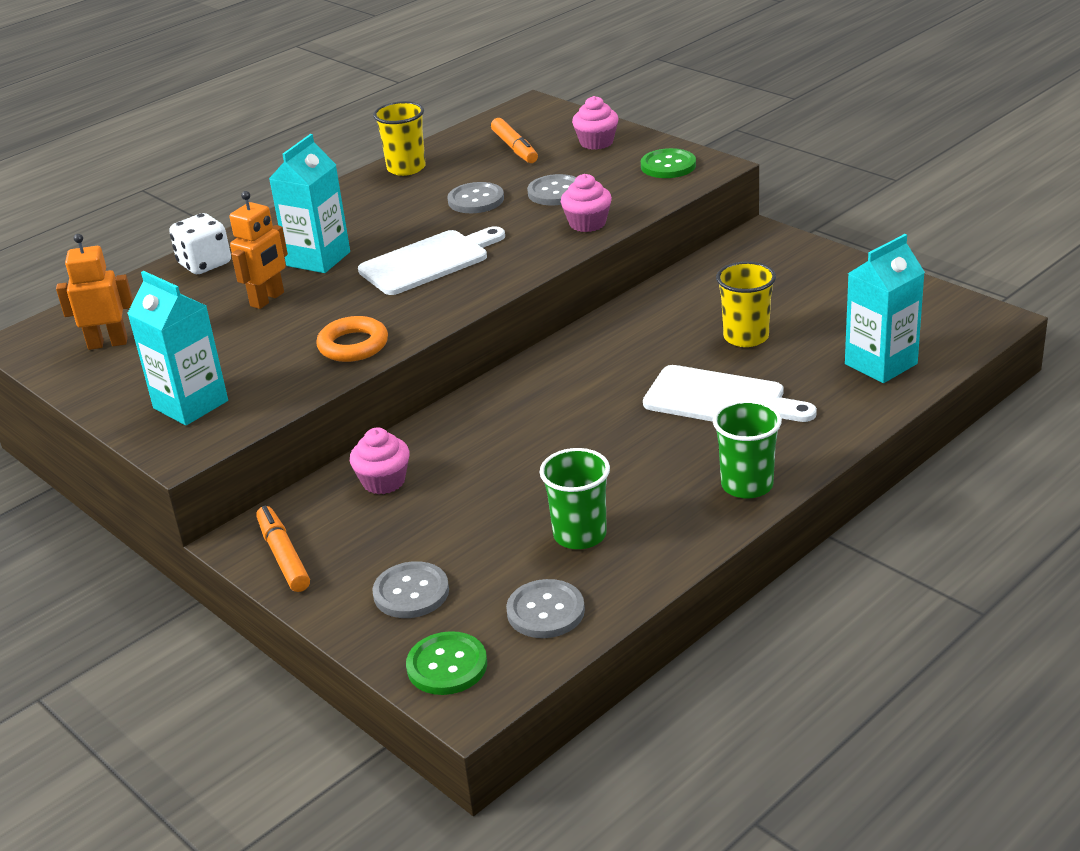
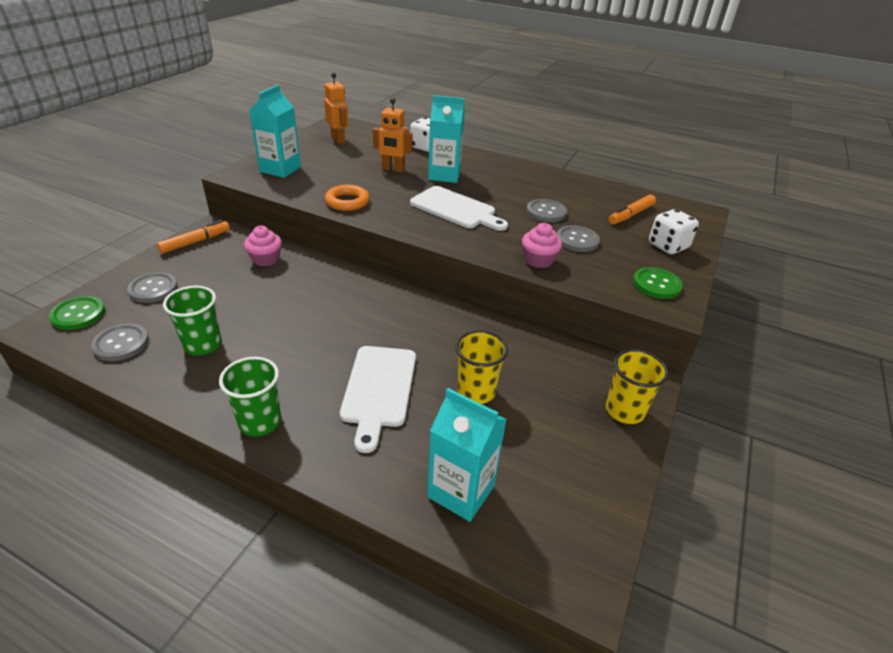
camera: 65 degrees right, 5 degrees up
(406, 168) = (573, 182): yellow cup -> yellow cup (624, 410)
(596, 142) = (668, 246): pink cupcake -> white dice

